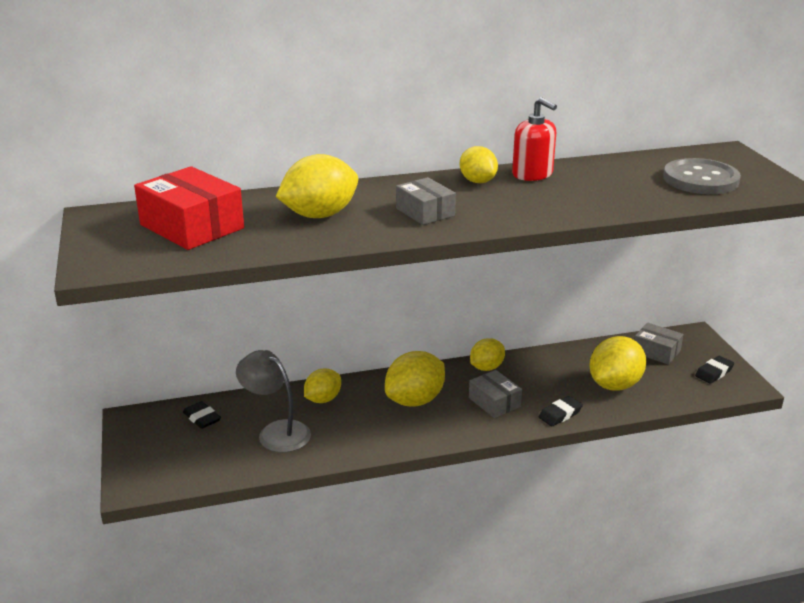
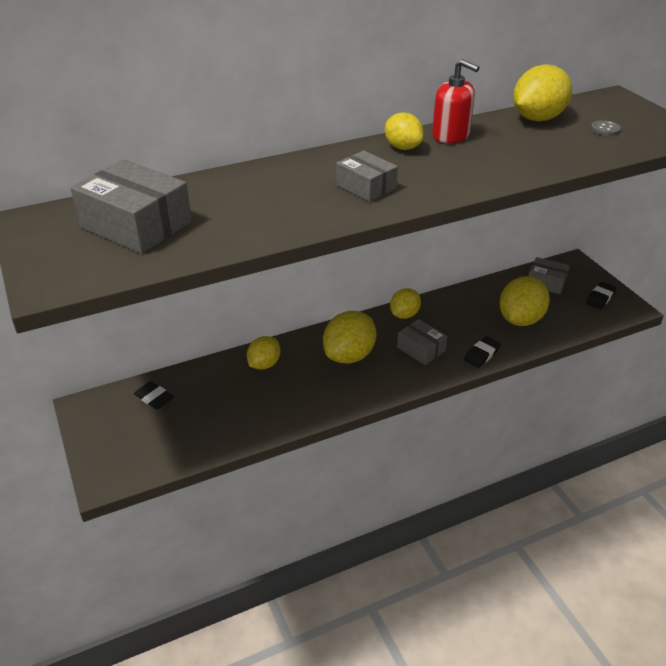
camera: 10 degrees left, 10 degrees up
(192, 226) = (136, 224): red box -> grey box
(276, 432) = (229, 404): grey lamp -> none
(319, 215) = (263, 199): yellow lemon -> yellow lemon (537, 118)
(700, 179) = (605, 129): grey button -> grey button, size x0.41

